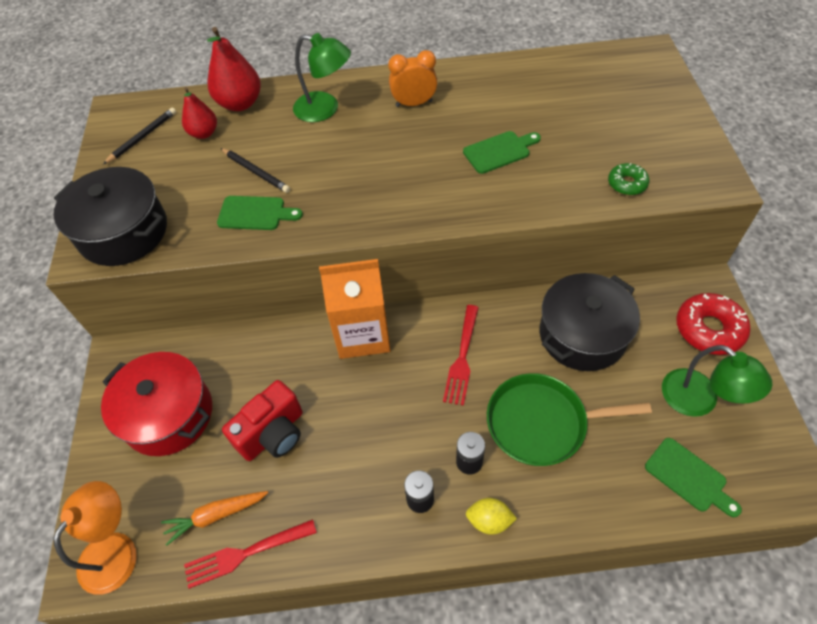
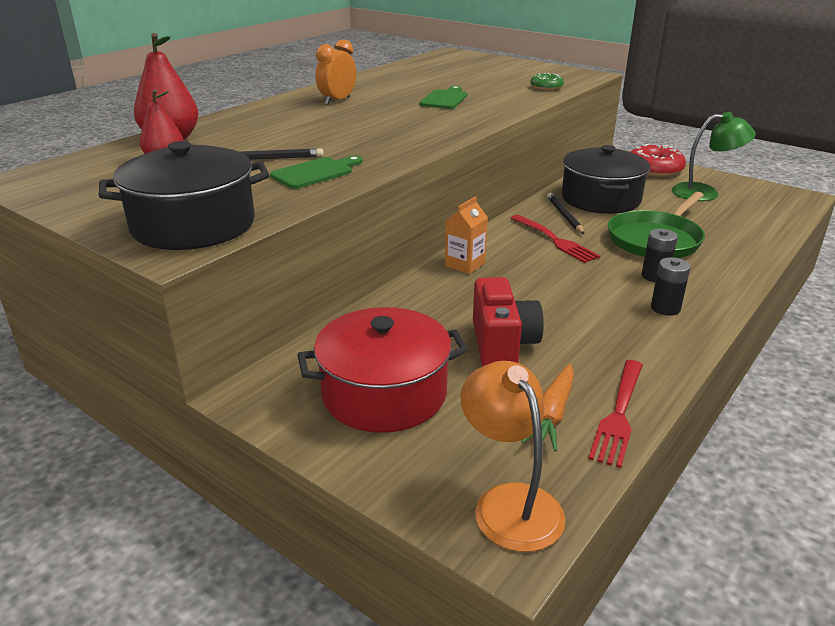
camera: 50 degrees left, 25 degrees down
(142, 137) = (92, 181): black pencil -> black pencil (564, 216)
(325, 109) = (266, 121): green lamp -> none
(362, 334) = (465, 264): orange carton -> orange carton, size x0.53
(489, 520) = (718, 290): yellow lemon -> none
(689, 477) = (760, 218): green cutting board -> none

